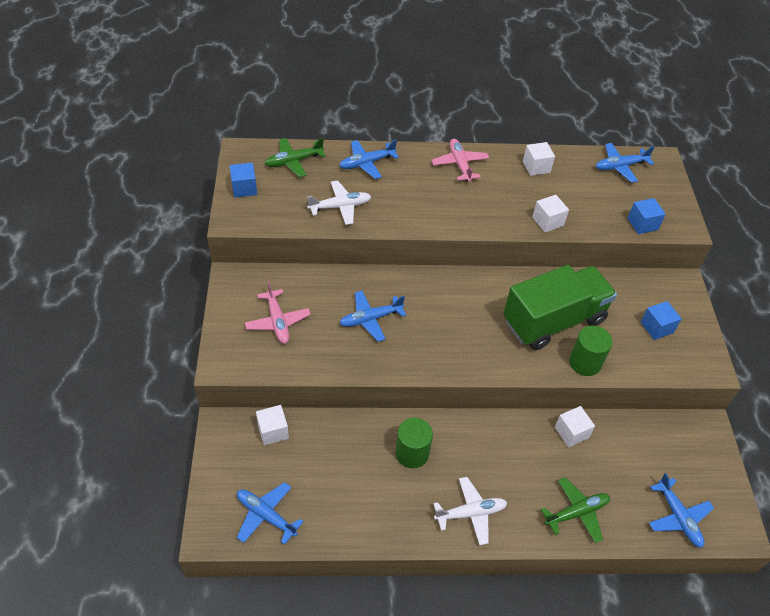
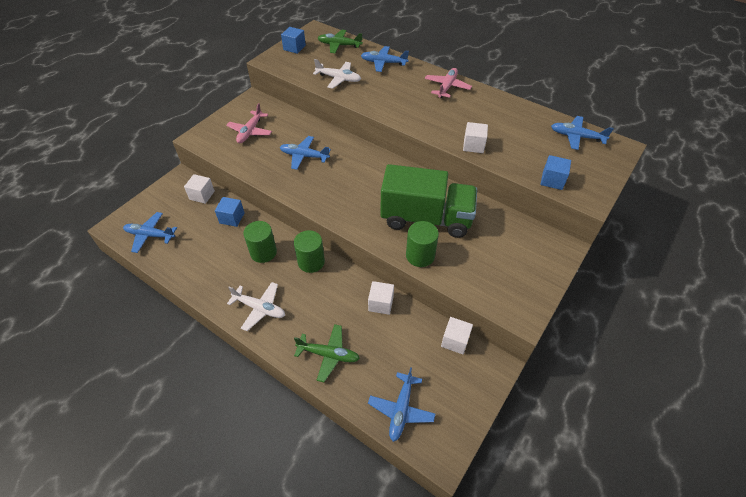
camera: 40 degrees right, 0 degrees up
(266, 515) = (150, 235): blue plane -> blue plane turned 60 degrees counterclockwise
(469, 433) = (311, 262): none -> green cylinder
(536, 167) = (504, 110): white cube -> white cube (455, 341)
(656, 327) = (505, 264): blue cube -> blue cube (232, 218)

